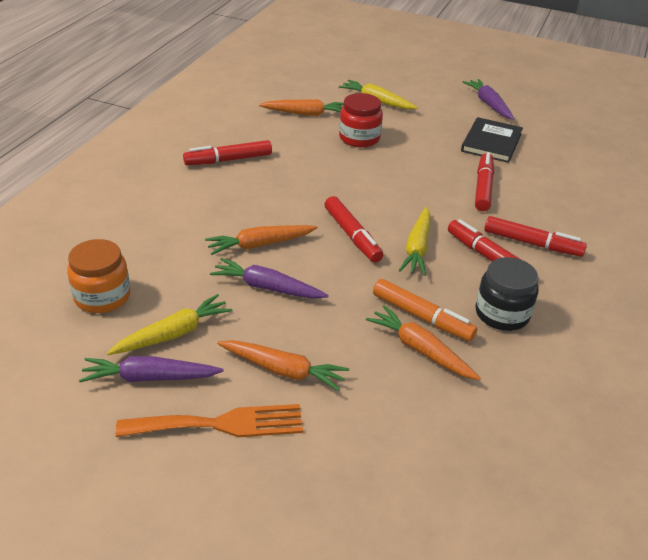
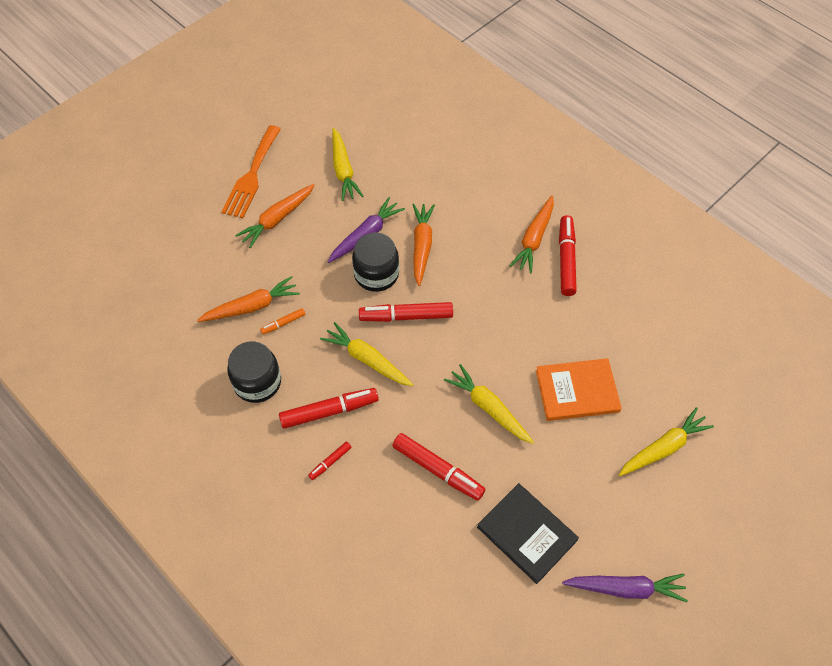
camera: 115 degrees right, 20 degrees up
(102, 296) = (401, 140): orange jar -> none
(150, 378) = (309, 150): purple carrot -> none
(305, 114) = (647, 358): orange carrot -> orange carrot (534, 239)
(315, 267) = (376, 274): none -> black jar
(359, 138) = (577, 391): red jar -> orange book
(408, 174) = (489, 408): none -> yellow carrot
(422, 317) = (283, 323): orange marker -> orange marker, size x0.50
(532, 244) = (330, 462): red marker -> red marker, size x0.50

